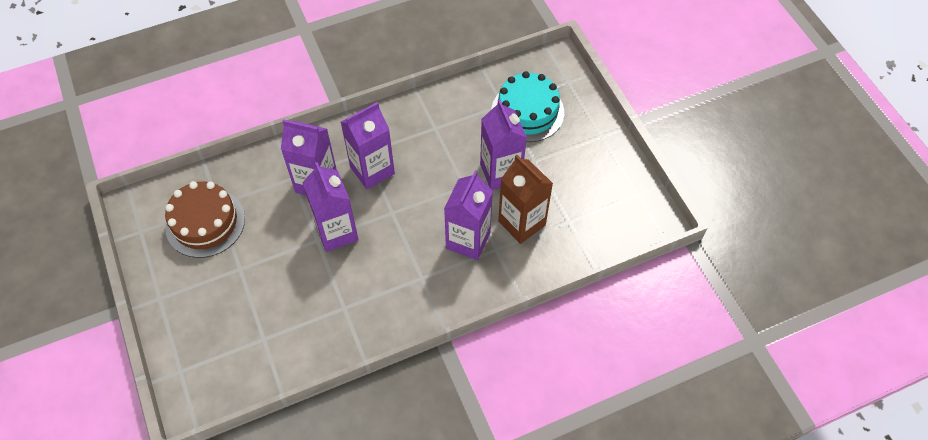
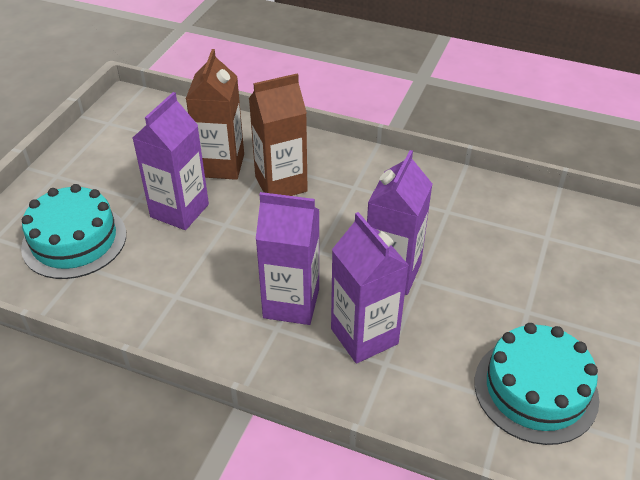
camera: 135 degrees left, 15 degrees down
(205, 222) = (535, 389): brown cake -> turquoise cake
(468, 240) = (281, 184): purple carton -> brown carton

